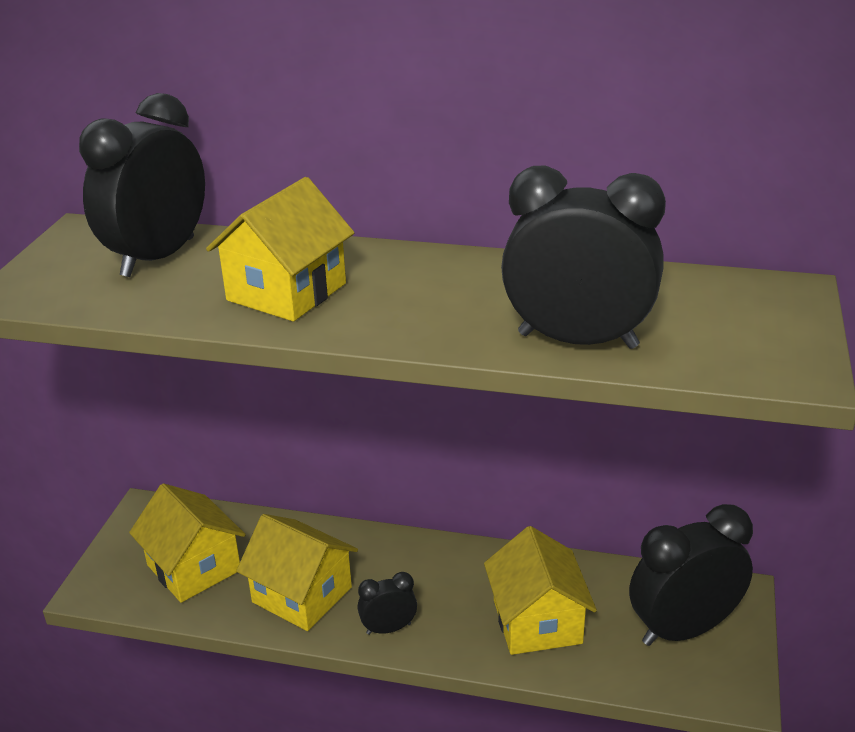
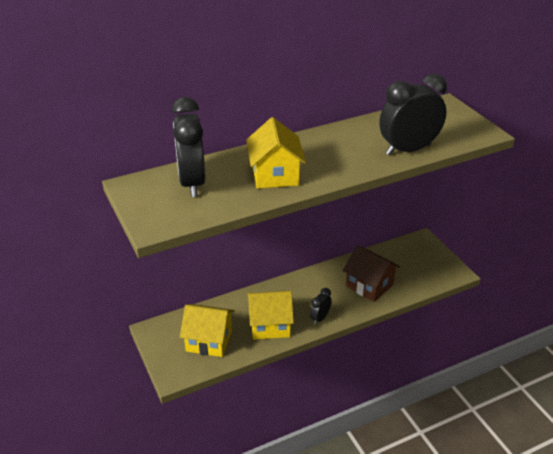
camera: 40 degrees left, 5 degrees up
(537, 621) = (369, 285): yellow house -> brown house
(683, 629) = (419, 261): black clock -> none

